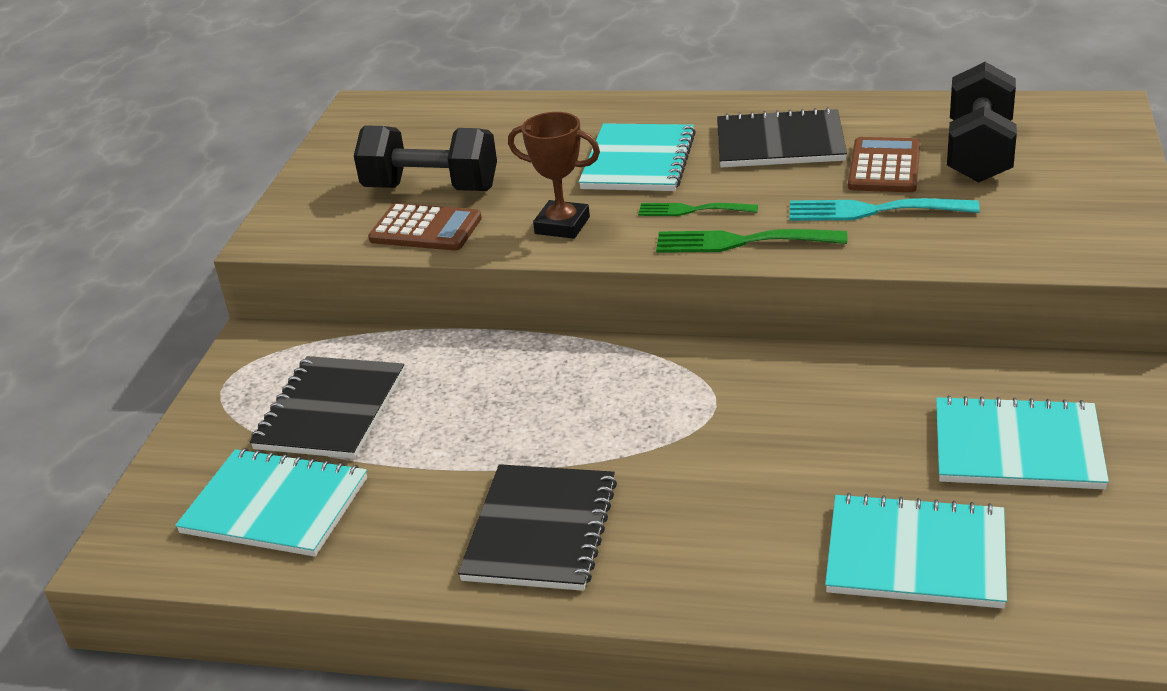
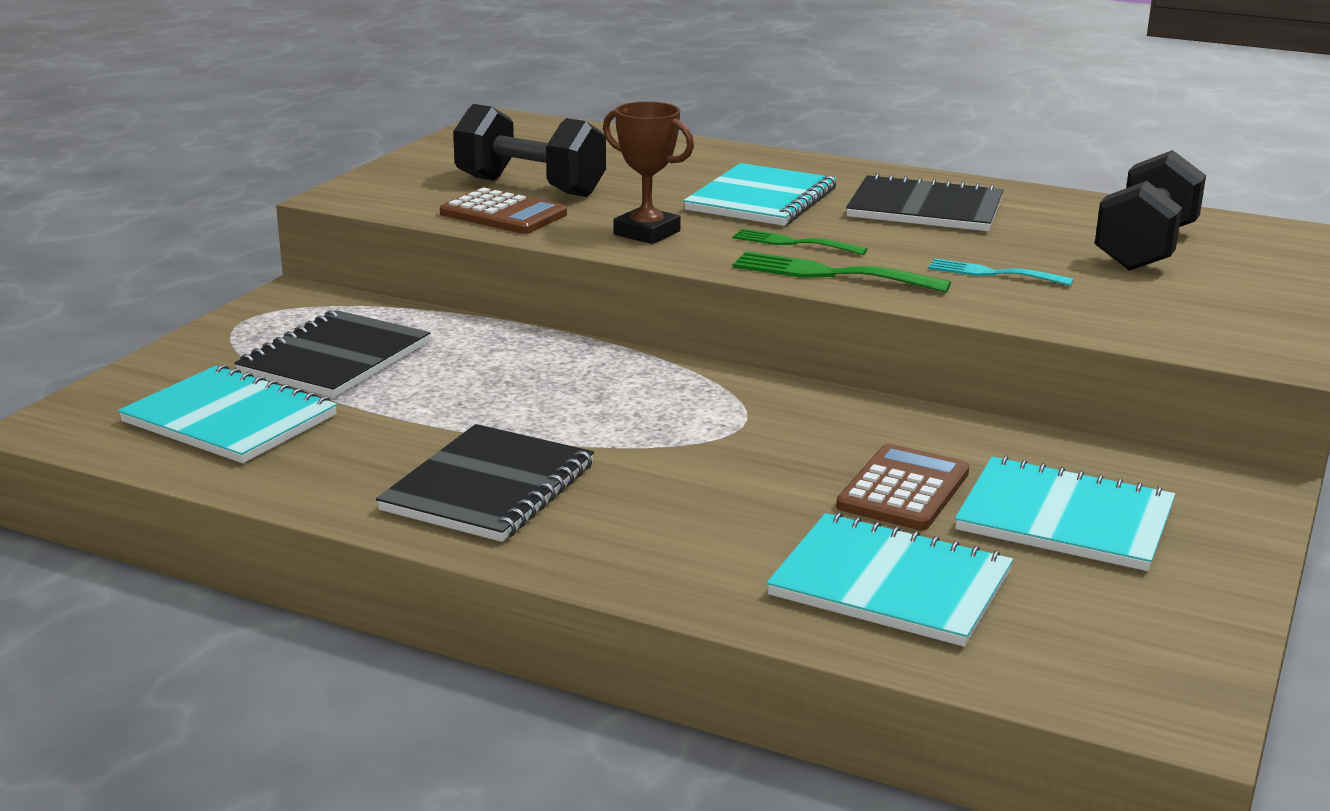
camera: 10 degrees right, 10 degrees down
(872, 211) = (992, 273): turquoise fork -> turquoise fork, size x0.66
(884, 167) = (1029, 243): brown calculator -> brown calculator (903, 490)

